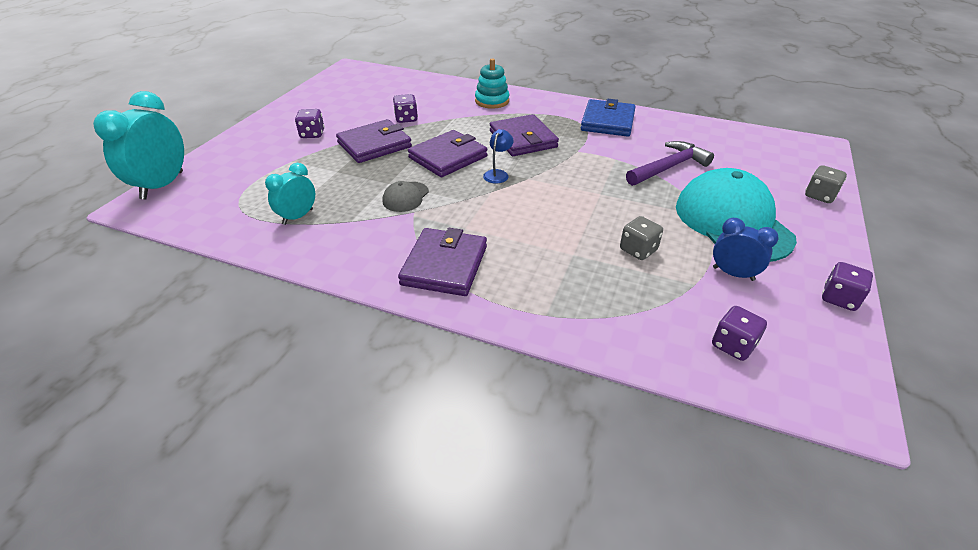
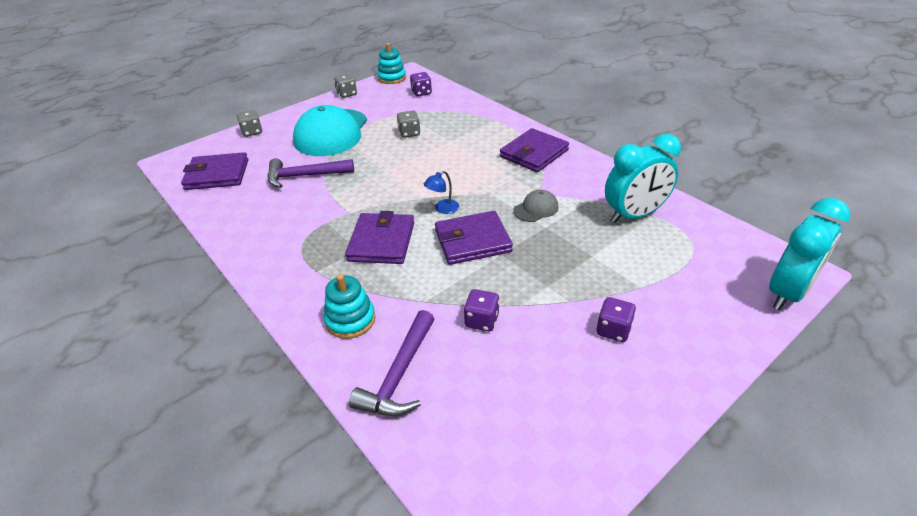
camera: 150 degrees left, 0 degrees up
(298, 217) = (634, 215): turquoise clock -> turquoise clock, size x1.74
(374, 145) = (540, 284): purple wallet -> purple wallet (217, 175)
(438, 91) = (399, 375): none -> purple hammer
(607, 121) = (275, 239): blue wallet -> none
(733, 274) = (377, 112): blue clock -> none
(839, 298) = (347, 94): purple dice -> grey dice
(845, 374) = (392, 78): none -> turquoise stacking toy

